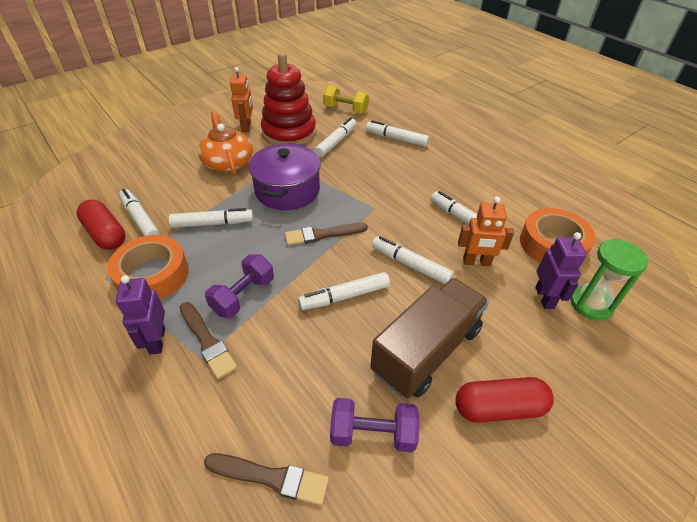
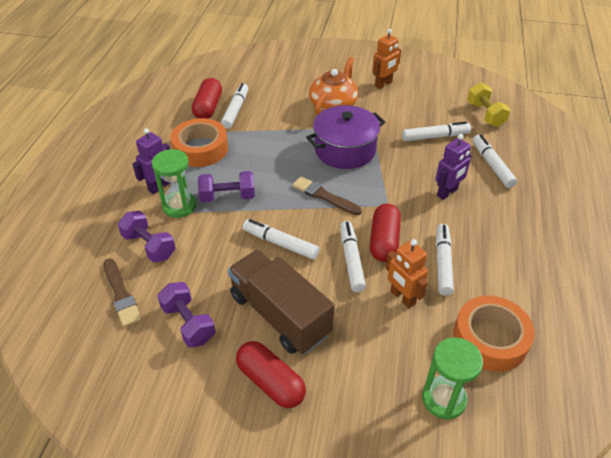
camera: 50 degrees right, 0 degrees up
(207, 341) = (179, 206): brown brush -> green hourglass
(213, 223) = (269, 140): white marker -> none
(230, 404) = (149, 246): none -> purple dumbbell
(289, 133) = (408, 107): red stacking toy -> none
(410, 234) = (384, 241): none -> red capsule
(427, 350) = (280, 315): brown truck -> brown truck turned 135 degrees counterclockwise
(544, 297) = (414, 362): purple robot -> purple robot (447, 192)

